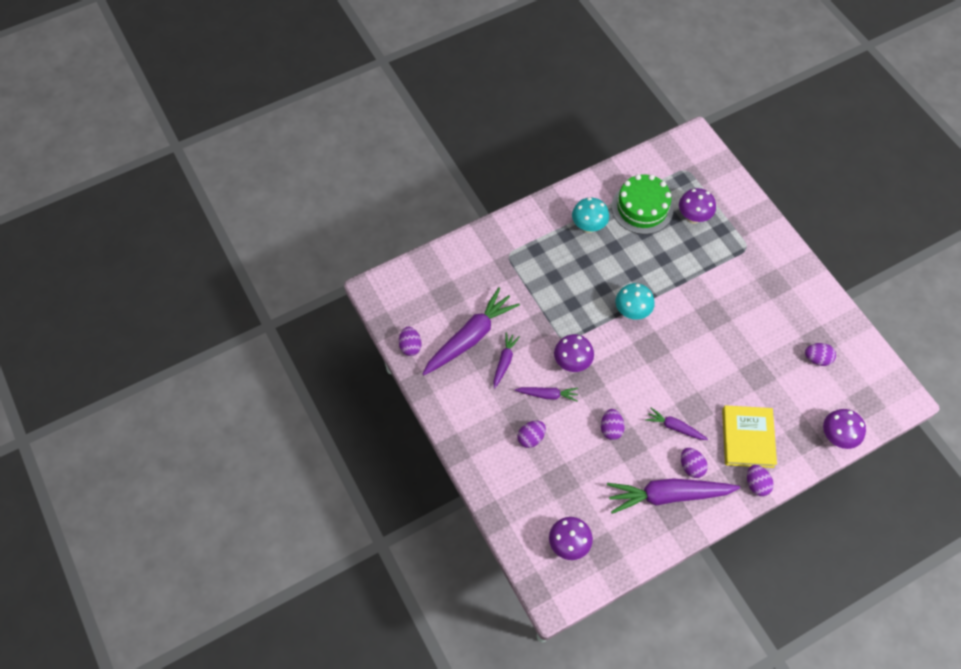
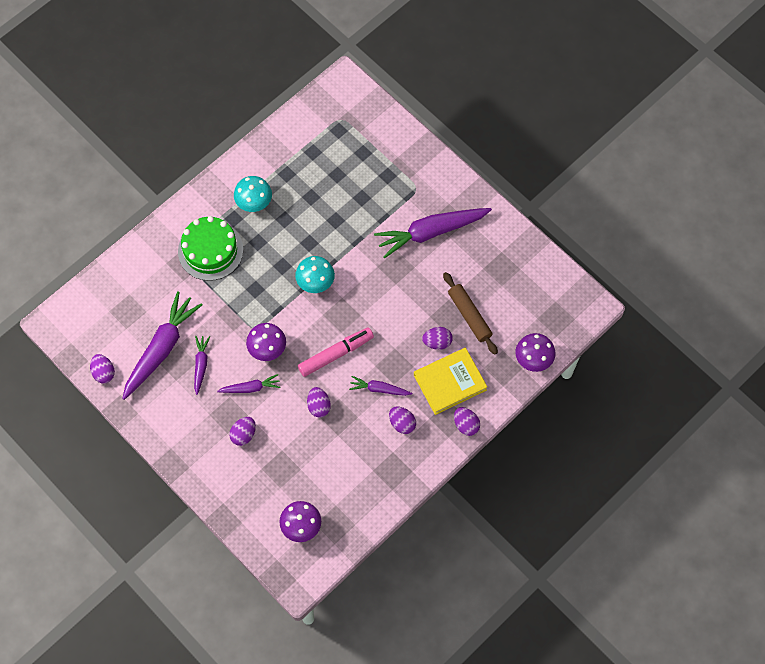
camera: 15 degrees left, 5 degrees up
(638, 383) = (336, 354): none -> pink marker
(642, 208) = (304, 171): green cake -> green cake (210, 250)
(668, 495) = (385, 457): purple carrot -> purple carrot (431, 232)
(693, 217) = (357, 169): purple mushroom -> none
(747, 438) = (450, 382): yellow book -> yellow book turned 75 degrees clockwise
(778, 378) = (469, 315): none -> brown rolling pin
(817, 359) = (502, 287): purple egg -> purple egg (437, 342)

